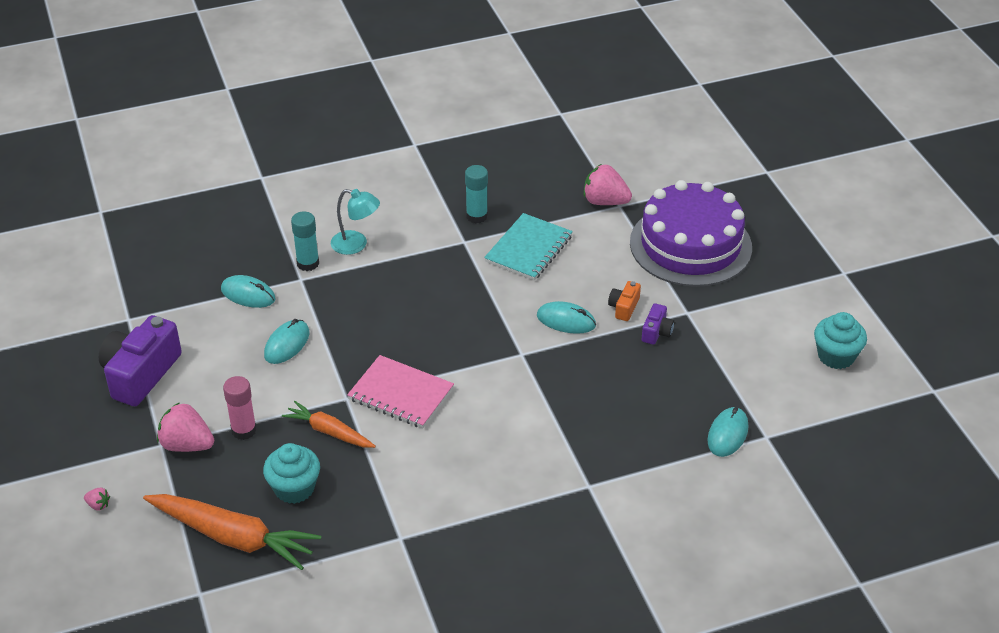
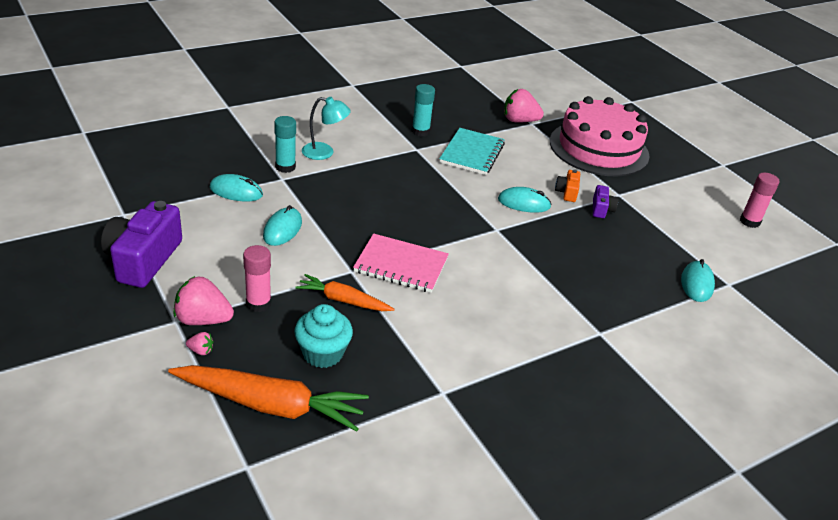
camera: 15 degrees left, 5 degrees down
(98, 505) = (116, 384): pink strawberry -> pink strawberry (201, 351)
(690, 245) = (599, 148): purple cake -> pink cake
(836, 356) = (749, 221): turquoise cupcake -> pink glue stick

